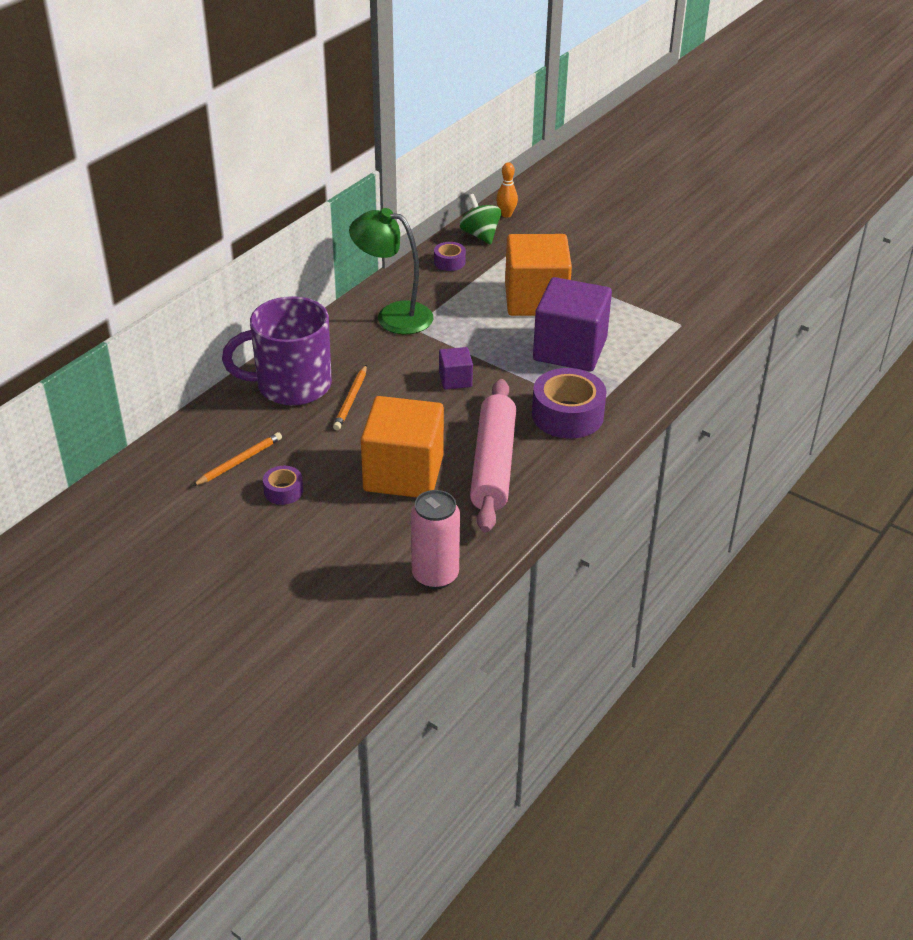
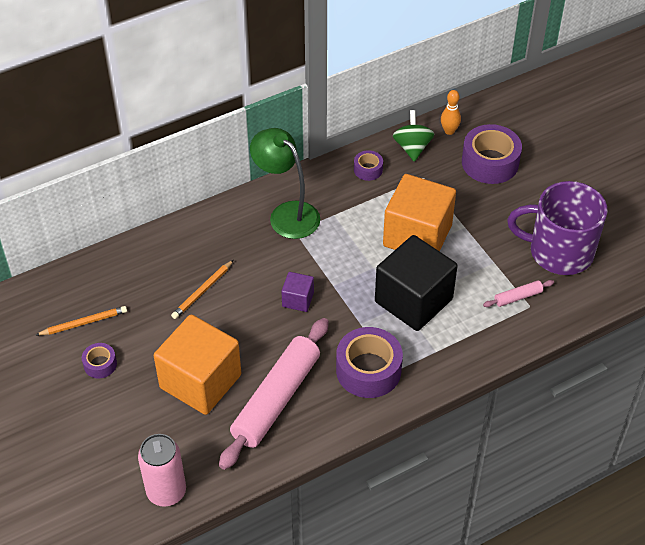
camera: 25 degrees right, 10 degrees up
(292, 385) = (165, 260): purple mug -> purple mug (559, 252)
(562, 228) = (490, 162): none -> purple tape
(570, 349) = (413, 300): purple cube -> black cube
(665, 320) = (518, 297): none -> pink rolling pin

